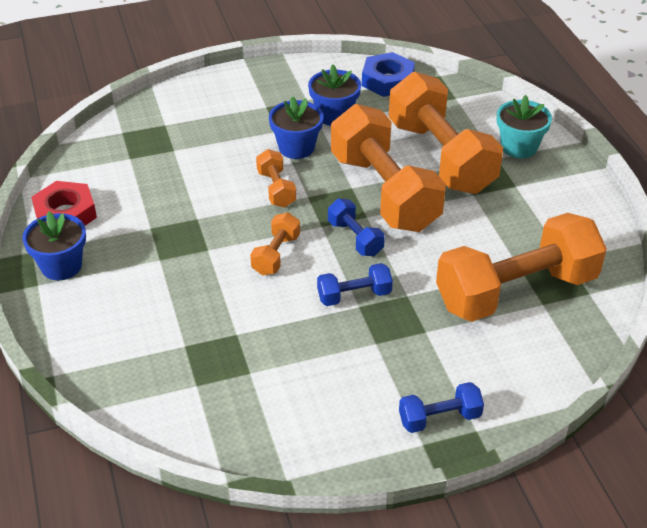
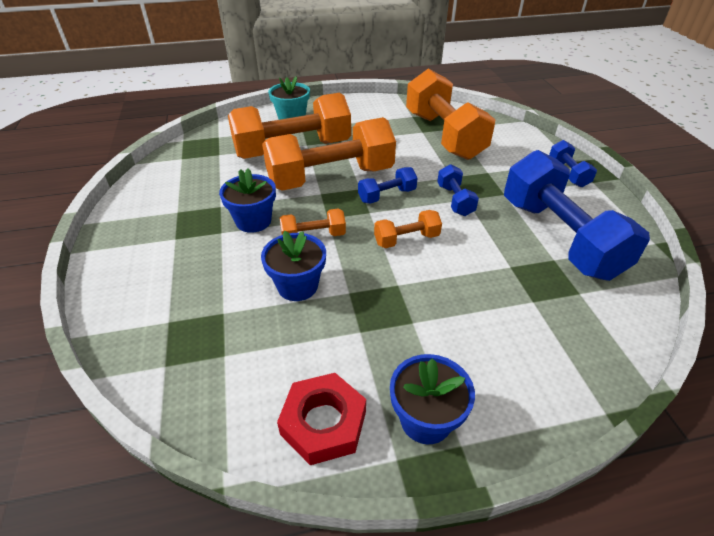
camera: 85 degrees left, 0 degrees up
(276, 255) = (406, 239): orange dumbbell -> orange dumbbell turned 45 degrees counterclockwise
(290, 383) = (559, 237): none -> blue dumbbell
(334, 115) = (213, 196): blue flower pot -> blue flower pot (297, 286)
(387, 80) = (175, 165): blue nut -> none

